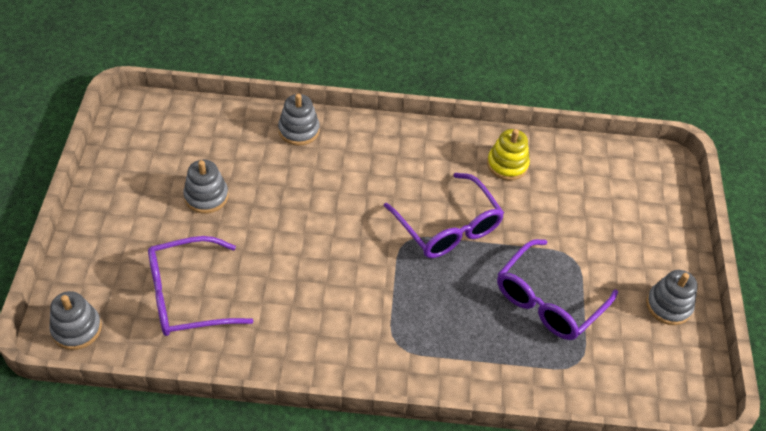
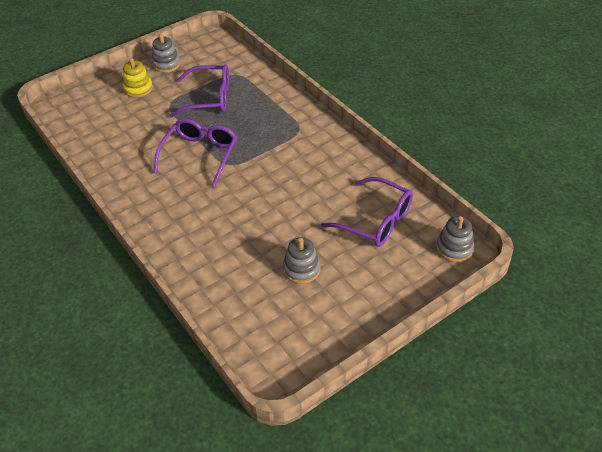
camera: 125 degrees left, 5 degrees down
(299, 130) = (192, 268): grey stacking toy -> none
(507, 164) = (121, 159): yellow stacking toy -> yellow stacking toy (138, 89)

